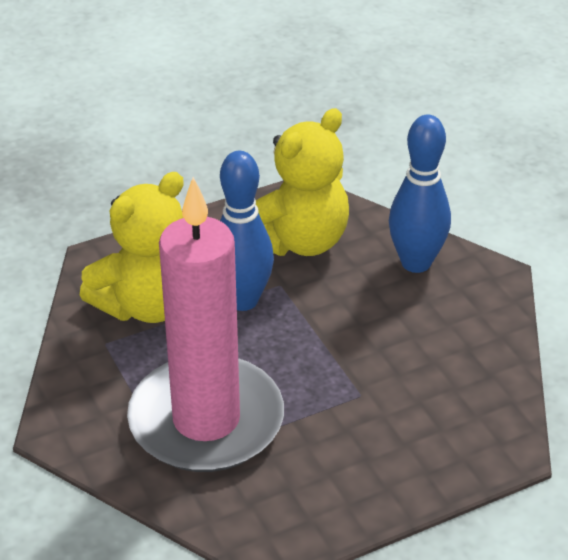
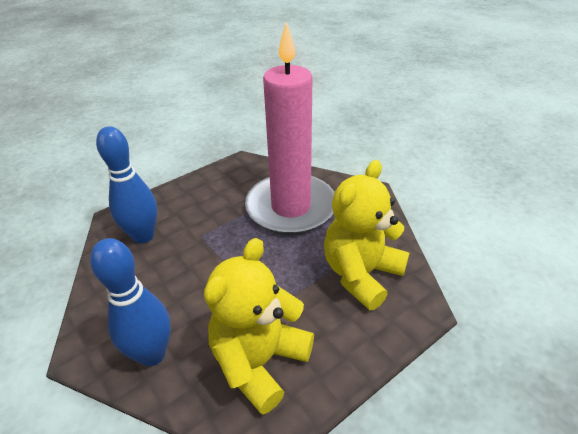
camera: 170 degrees right, 0 degrees up
(242, 300) = (293, 290): blue bowling pin -> blue bowling pin (143, 236)

